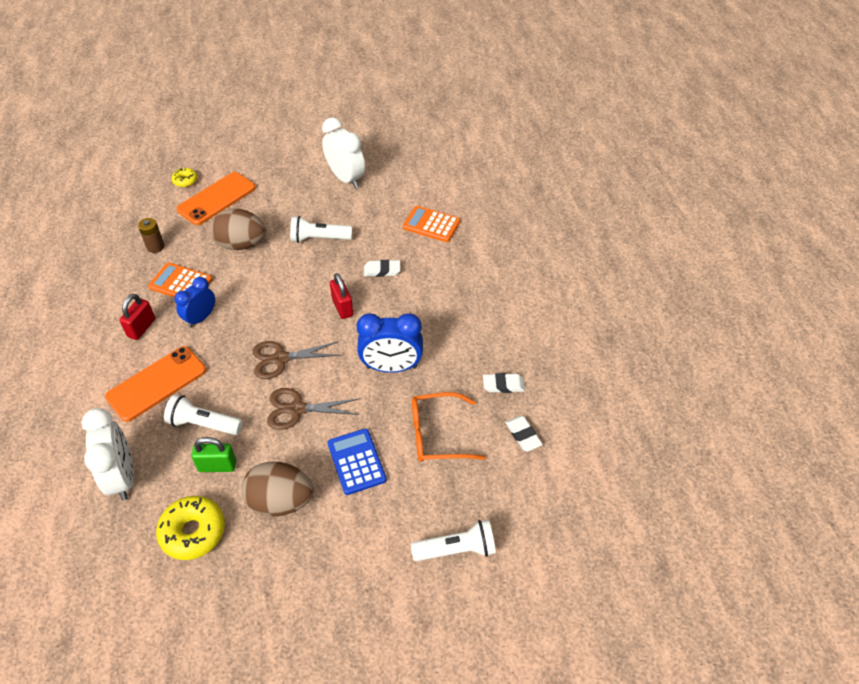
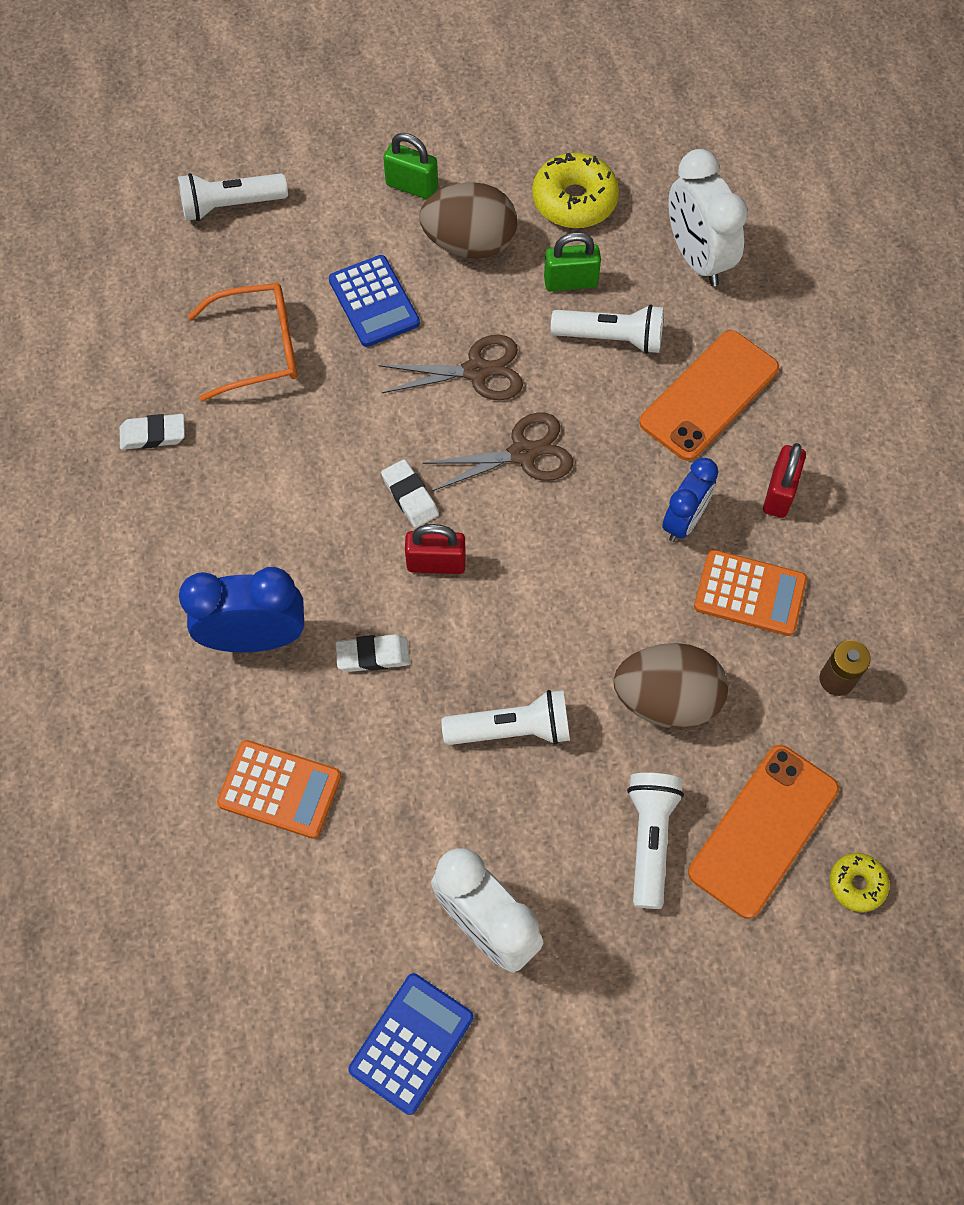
camera: 175 degrees right, 15 degrees up
(267, 199) = (650, 839): none -> white flashlight
(314, 555) = (412, 186): none -> green padlock
(342, 307) = (436, 563): red padlock -> red padlock turned 60 degrees counterclockwise
(382, 150) = (411, 1043): none -> blue calculator
(391, 367) = (336, 452): blue clock -> blue clock (255, 638)
(523, 435) = (129, 357): white eraser -> white eraser (410, 496)

